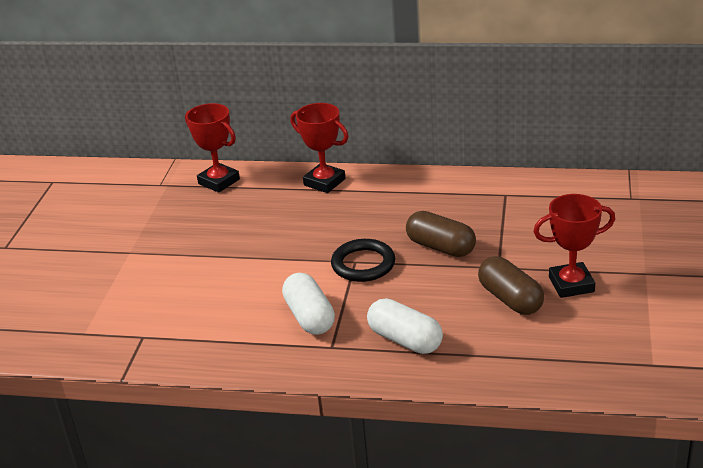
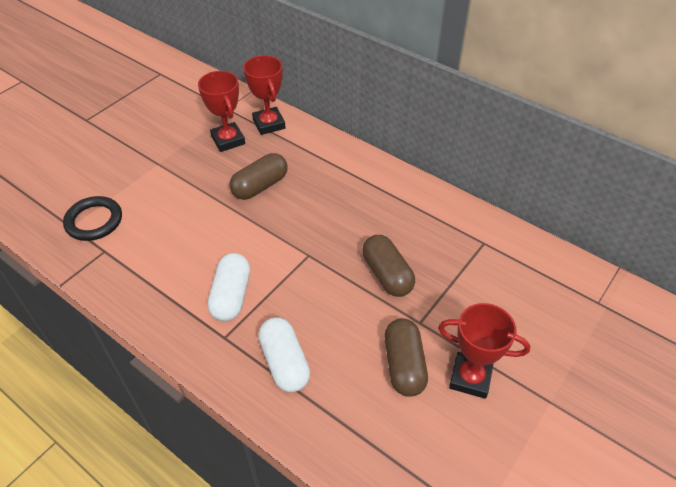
camera: 25 degrees right, 15 degrees up
(258, 230) = (260, 186): none -> brown capsule
(324, 182) = (345, 160): red trophy -> red trophy (228, 140)
(363, 264) = (312, 261): black ring -> black ring (94, 221)

